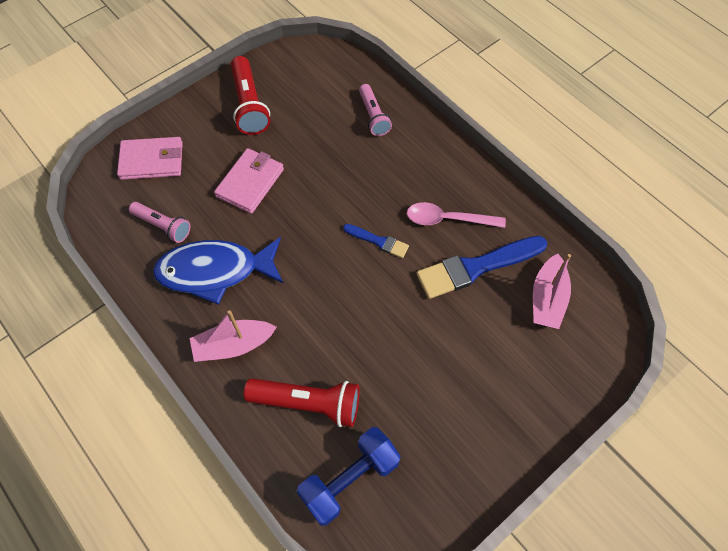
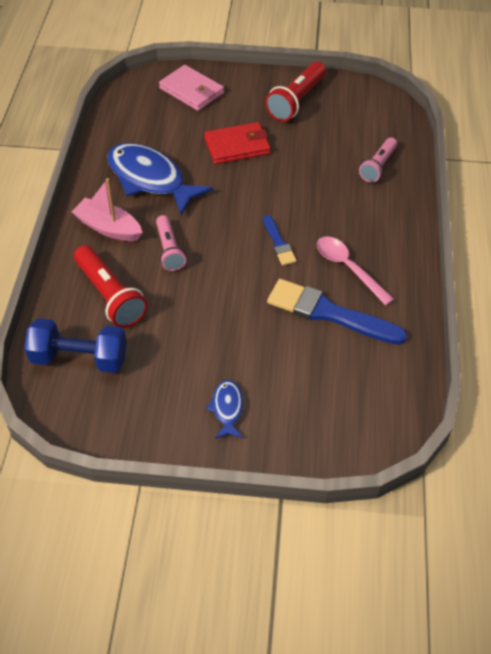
camera: 45 degrees right, 10 degrees down
(163, 226) = (151, 131): pink flashlight -> pink flashlight (169, 250)
(250, 182) = (237, 146): pink wallet -> red wallet
(499, 410) = (227, 408): none -> blue fish
(547, 299) = (357, 375): pink boat -> none

